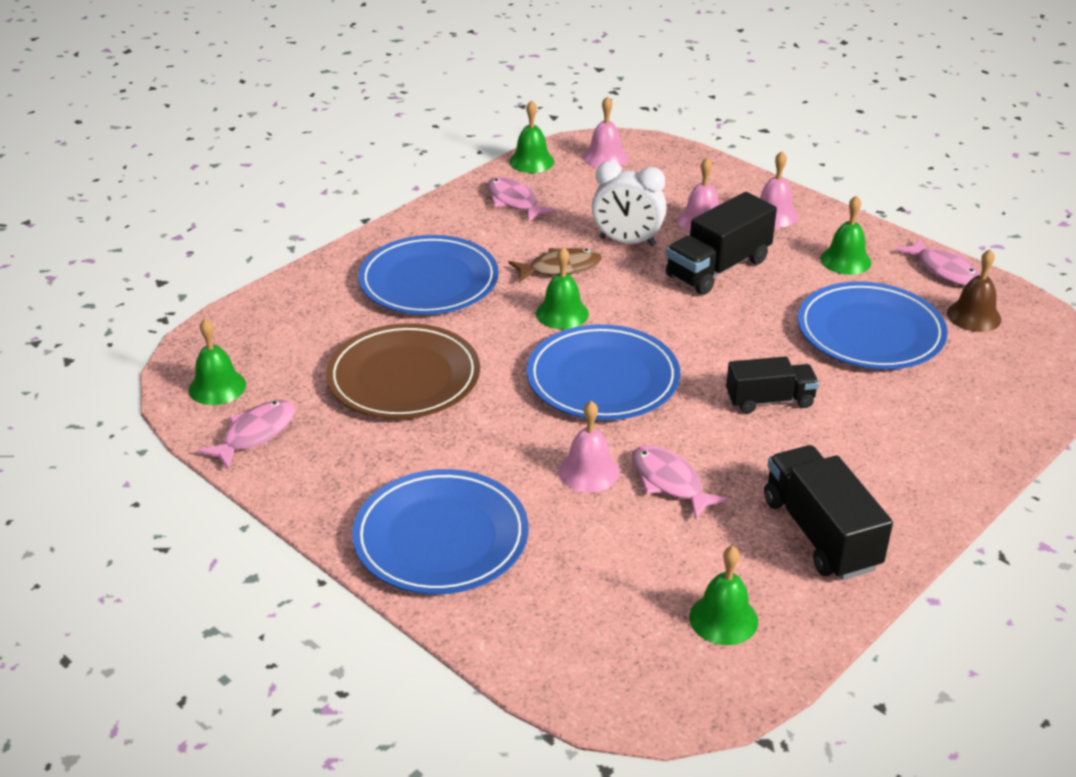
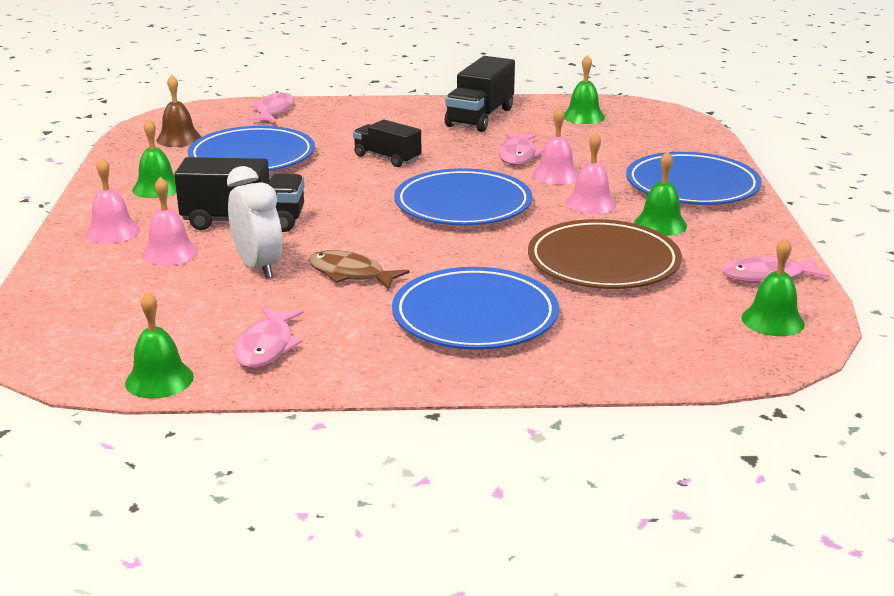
camera: 135 degrees left, 10 degrees down
(562, 313) = (413, 246): green bell -> green bell (660, 224)
(605, 157) = (91, 344): pink bell -> pink bell (591, 203)
(944, 270) = (123, 159): pink fish -> pink fish (273, 111)

